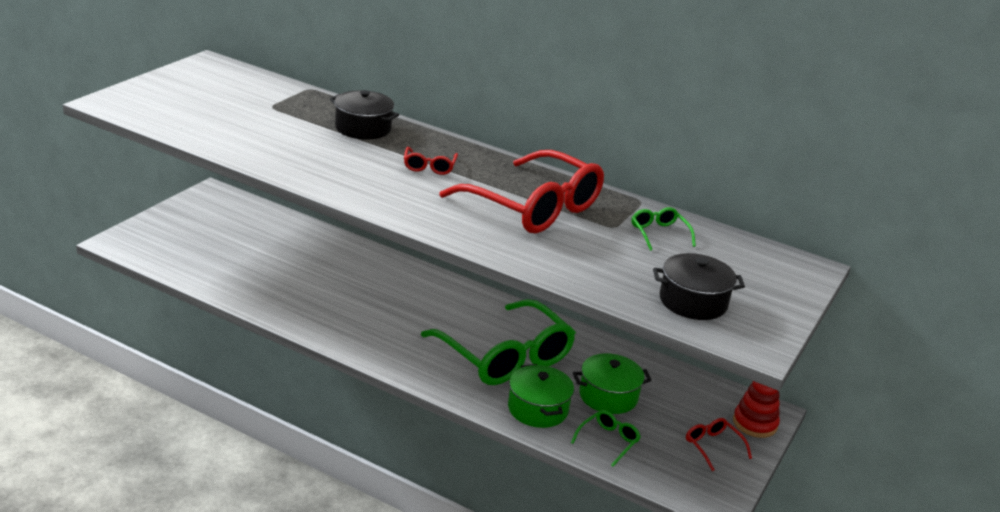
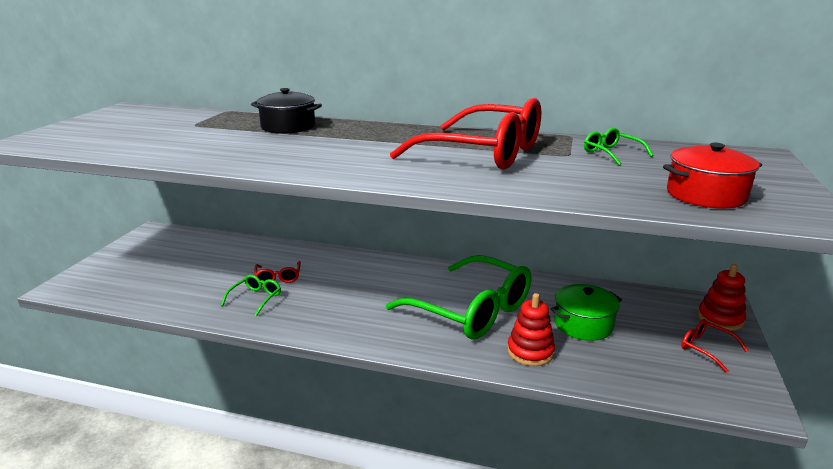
camera: 10 degrees left, 5 degrees down
(429, 167) = (366, 141): red glasses -> red glasses (278, 277)
(537, 409) = (530, 352): green pot -> red stacking toy
(608, 441) = (614, 367): green glasses -> green glasses (255, 298)
(693, 302) = (706, 195): black pot -> red pot

